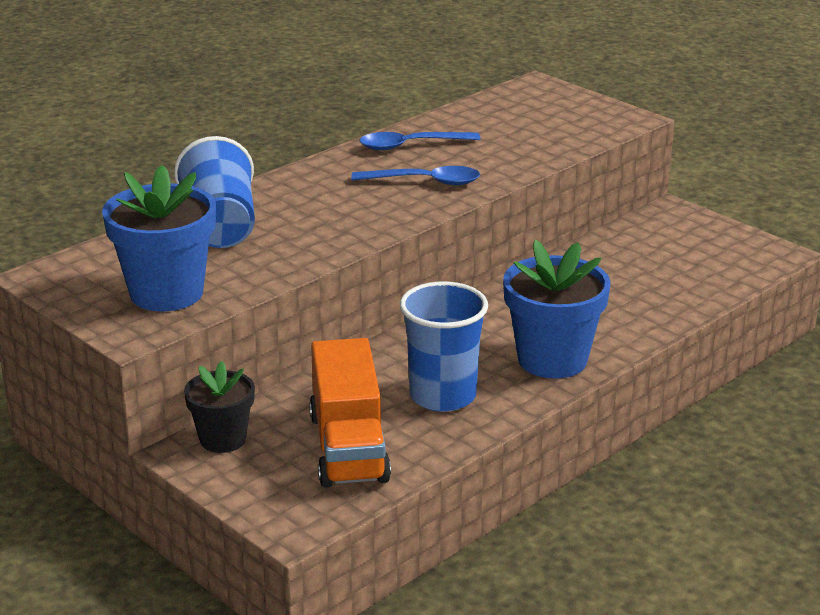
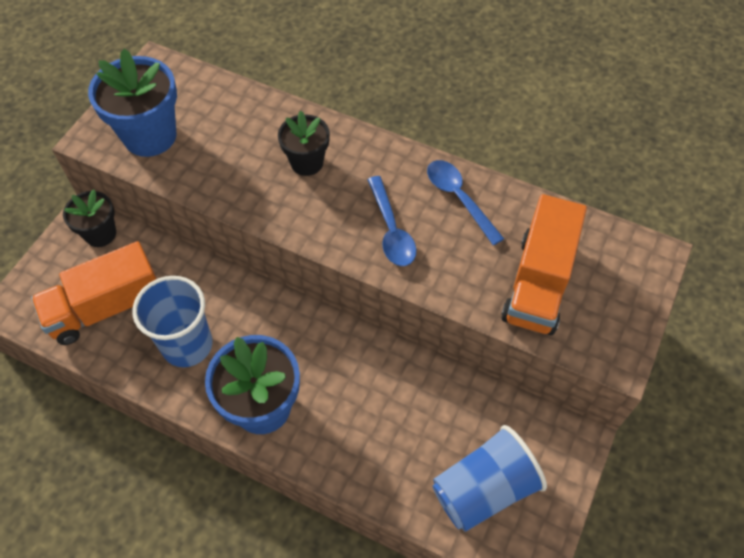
camera: 70 degrees right, 30 degrees up
(220, 226) = (260, 128): blue cup -> blue cup (483, 489)
(297, 208) = (307, 162): none -> black flower pot
(535, 132) = (538, 283): none -> orange truck

